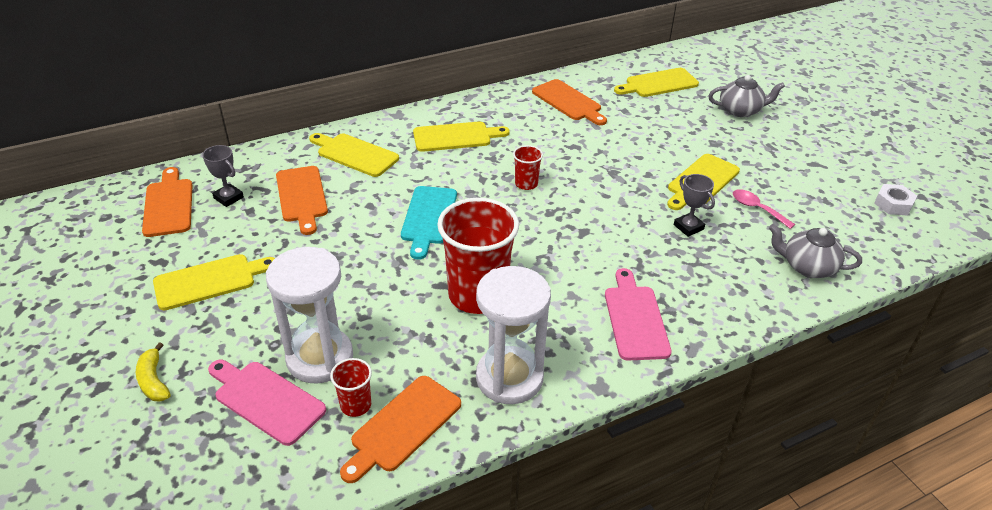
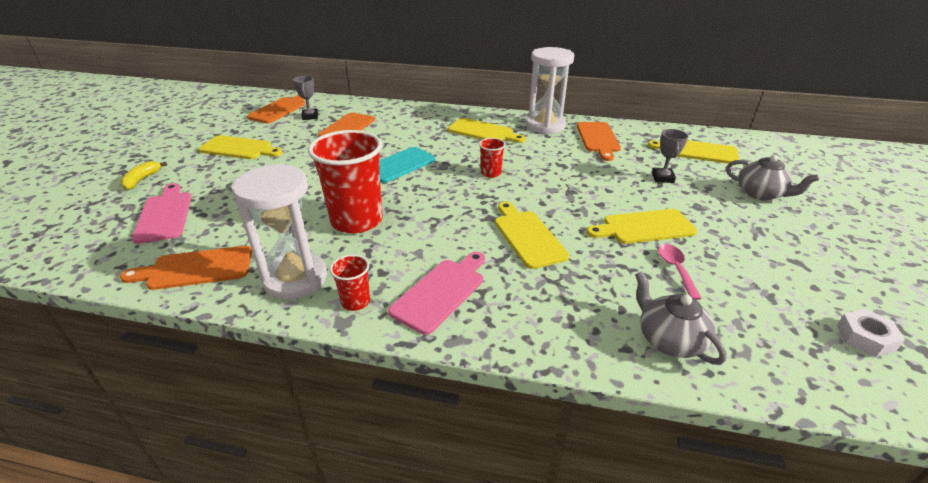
camera: 40 degrees right, 5 degrees down
(320, 358) = (221, 209): white hourglass -> white hourglass (545, 126)
(355, 154) = (407, 120): yellow cutting board -> yellow cutting board (527, 236)
(356, 405) = (195, 242): red cup -> red cup (355, 301)
(688, 227) = (584, 253): grey trophy -> grey trophy (662, 178)

